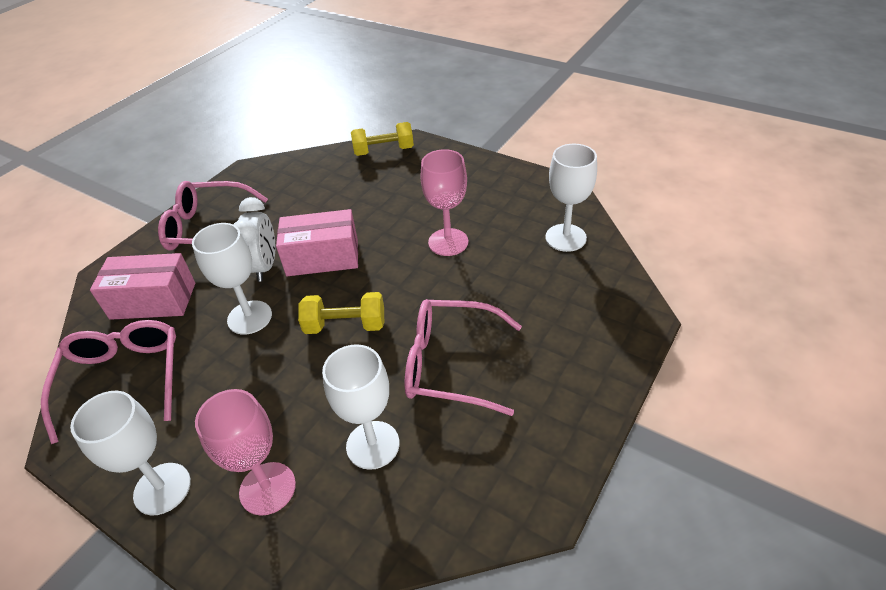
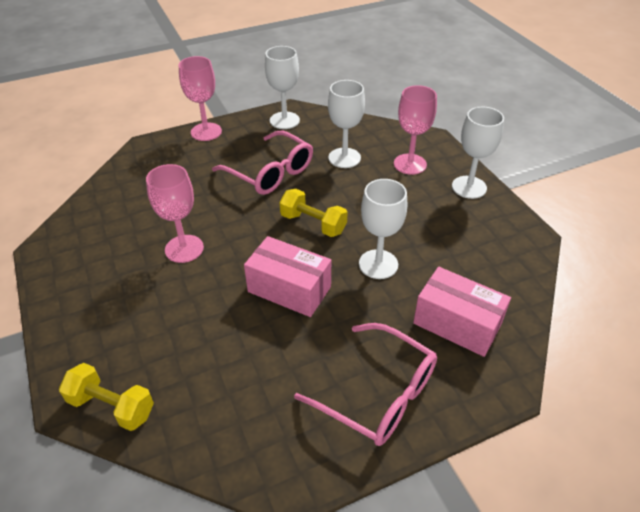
camera: 150 degrees left, 0 degrees up
(123, 380) = (490, 261): pink glasses -> none
(265, 266) = (343, 307): white clock -> none
(565, 238) = (108, 208): white goblet -> white goblet (284, 120)
(604, 382) = (206, 132): none -> pink goblet

